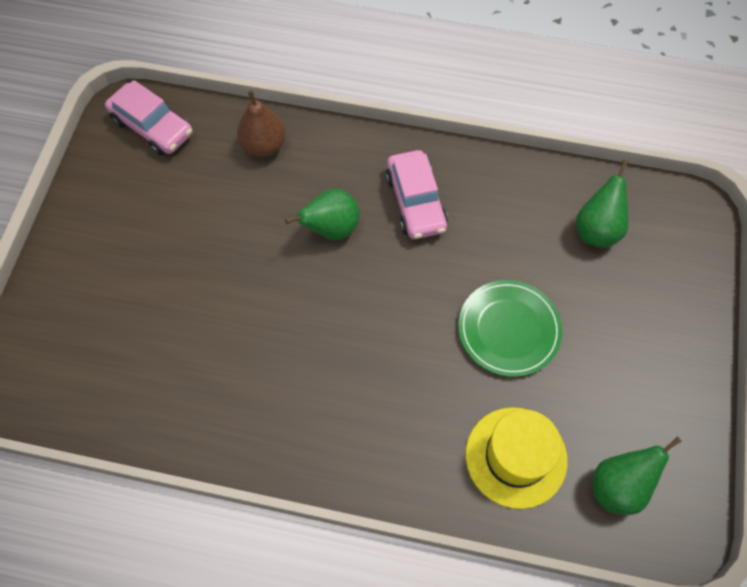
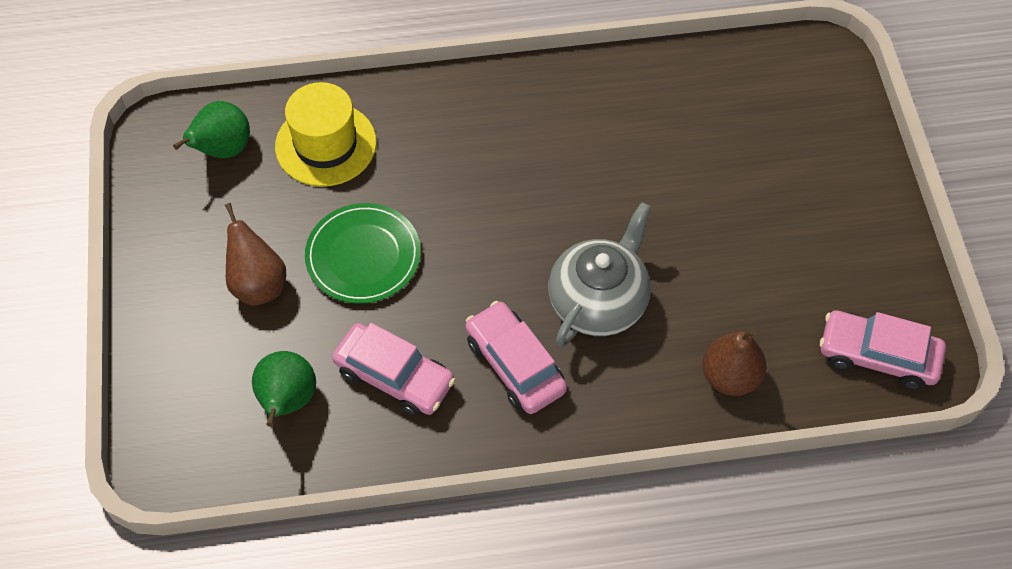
camera: 160 degrees right, 5 degrees down
(331, 229) = (598, 301): green pear -> grey teapot
(510, 222) = (395, 376): none -> pink car
(605, 333) = (258, 284): none -> brown pear

